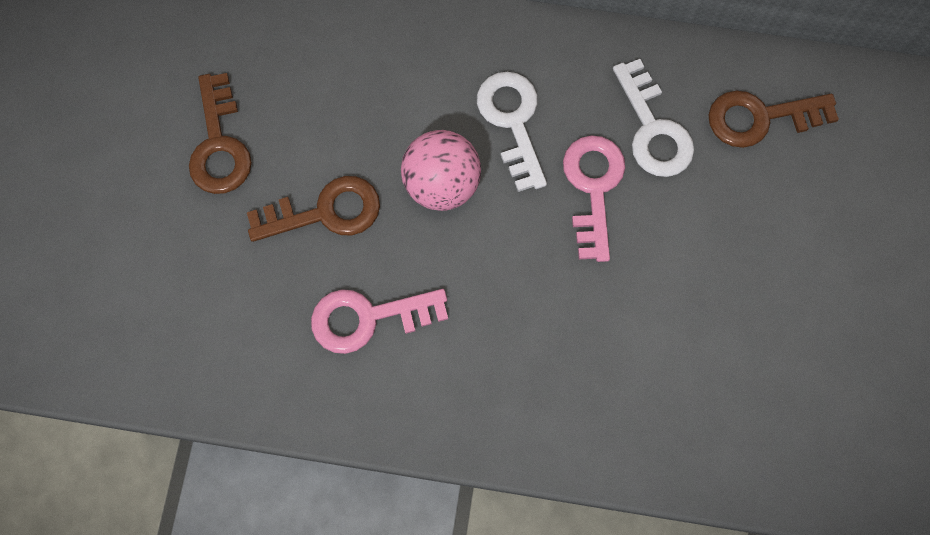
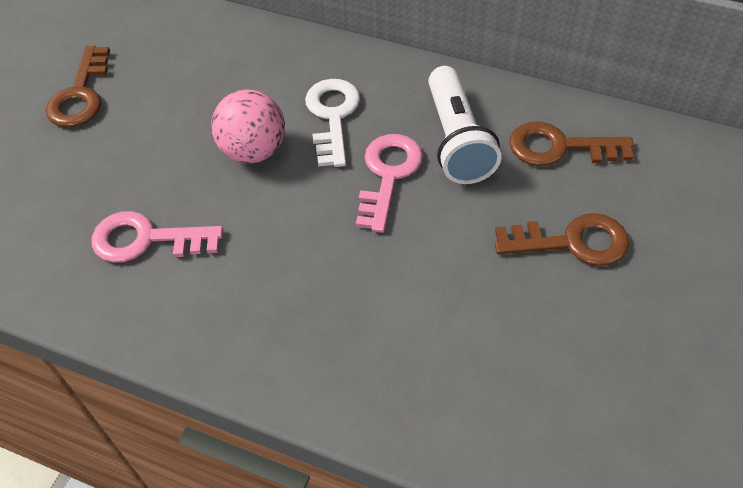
camera: 15 degrees right, 20 degrees down
(325, 212) = (145, 154): brown key -> brown key (572, 242)
(653, 129) = (456, 140): white key -> white flashlight

